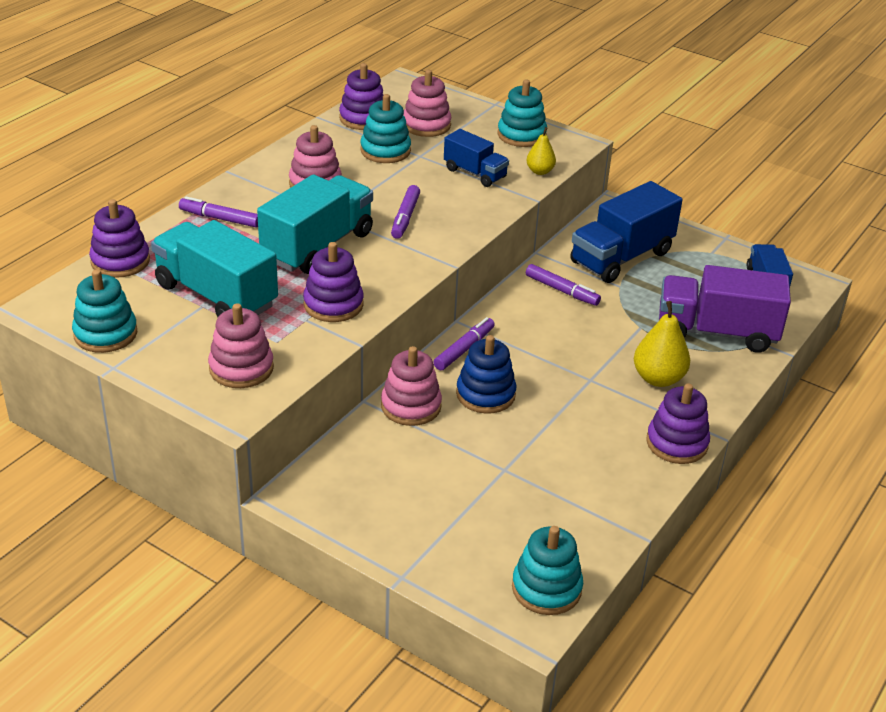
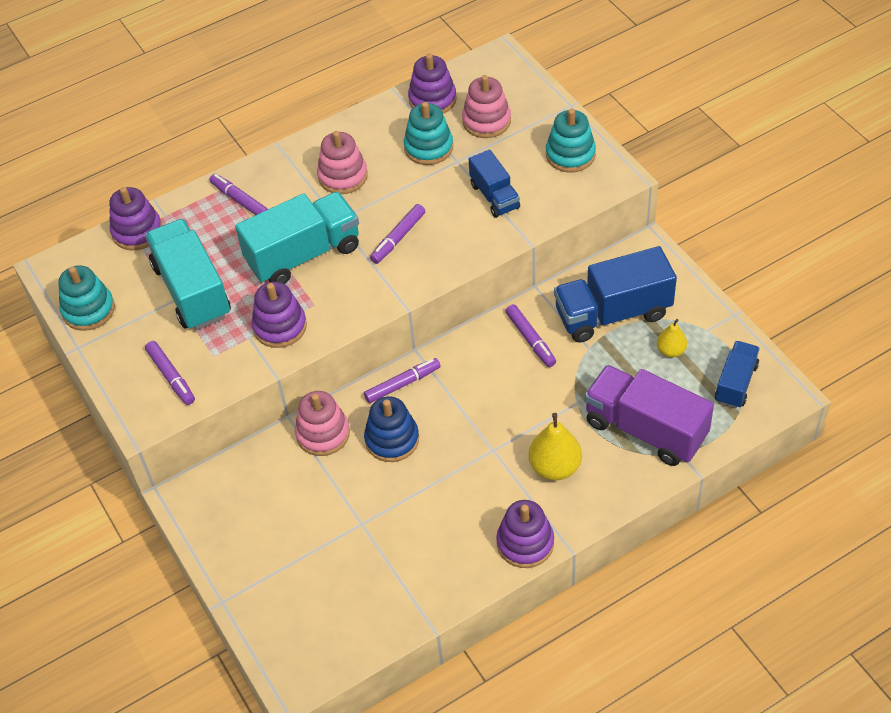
camera: 30 degrees right, 15 degrees up
(241, 368) = (171, 377): pink stacking toy -> purple marker
(540, 171) = (558, 208): yellow pear -> yellow pear (671, 351)
(546, 588) = (325, 651): turquoise stacking toy -> none

